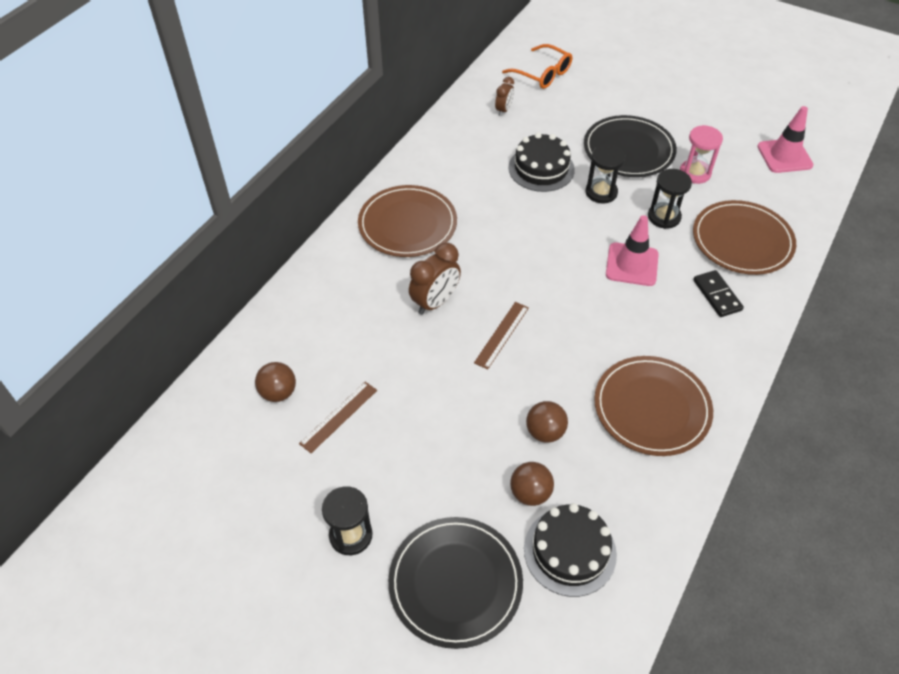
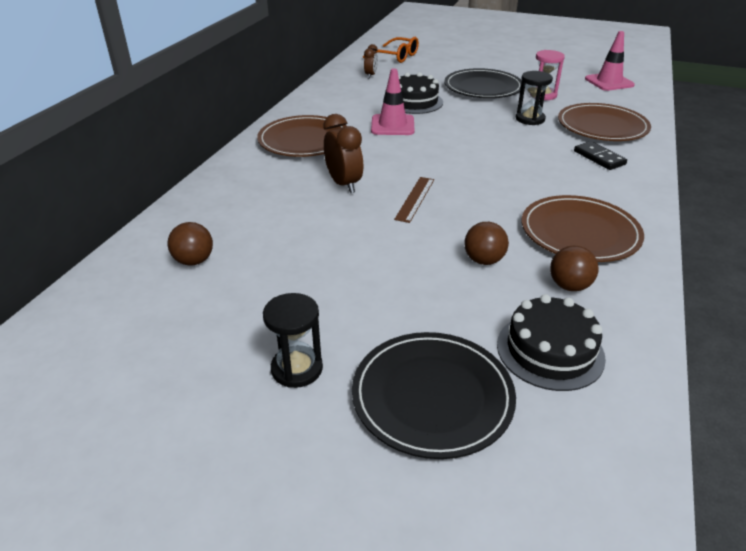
camera: 10 degrees left, 15 degrees down
(338, 416) = (263, 272): brown ruler -> none
(435, 302) = (344, 184): brown clock -> brown clock turned 60 degrees counterclockwise
(530, 493) = (487, 308): brown ball -> brown ball (569, 286)
(601, 192) = (470, 110): black hourglass -> none
(632, 264) = (516, 147): pink traffic cone -> pink traffic cone (392, 125)

